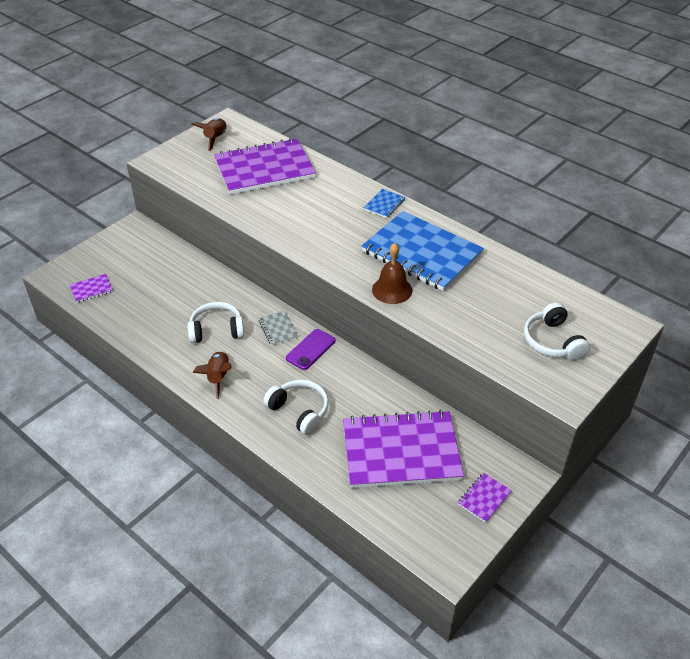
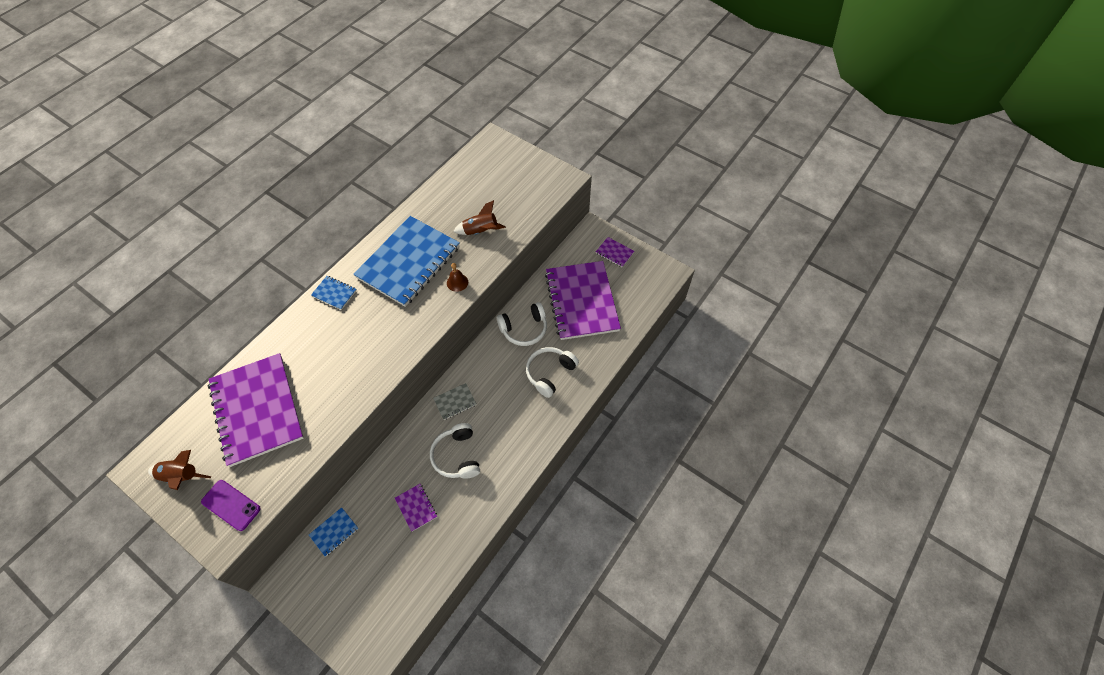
camera: 95 degrees left, 15 degrees up
(91, 289) = (395, 603): purple notebook -> purple notebook (416, 507)
(167, 251) = (334, 532): none -> blue notebook
(218, 377) = (517, 443): brown rocket -> brown rocket (480, 231)
(310, 349) = (480, 372): purple phone -> purple phone (231, 505)
(392, 290) = (457, 282): brown bell -> brown bell, size x0.62
(552, 341) = (512, 182): white headphones -> white headphones (524, 329)

